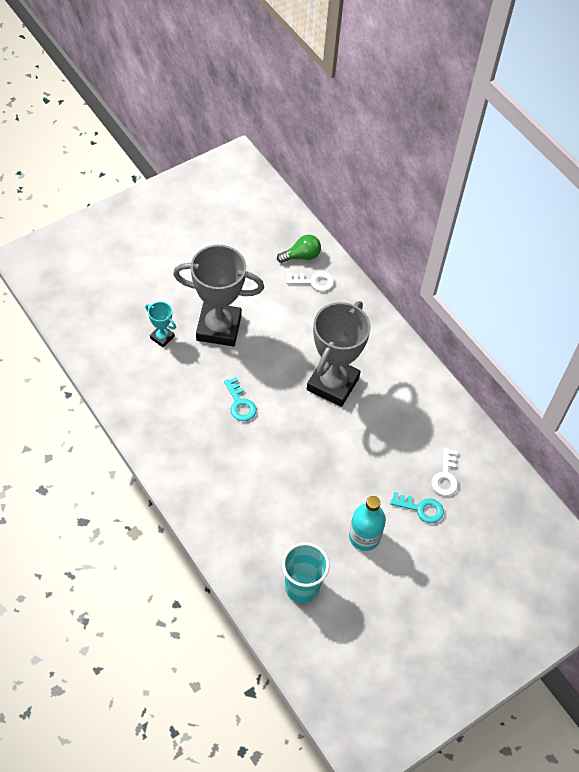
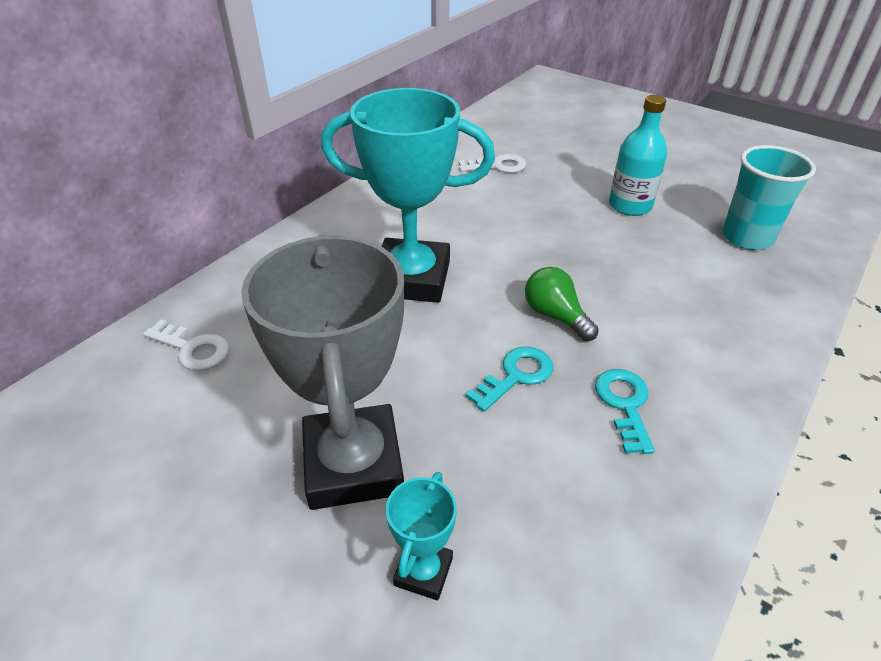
camera: 105 degrees left, 15 degrees down
(301, 256) = (124, 382): green light bulb -> green light bulb (555, 316)
(313, 282) = (192, 349): white key -> white key turned 135 degrees clockwise
(332, 384) = (411, 278): grey trophy -> turquoise trophy
(421, 508) = (554, 175): turquoise key -> turquoise key (624, 404)

